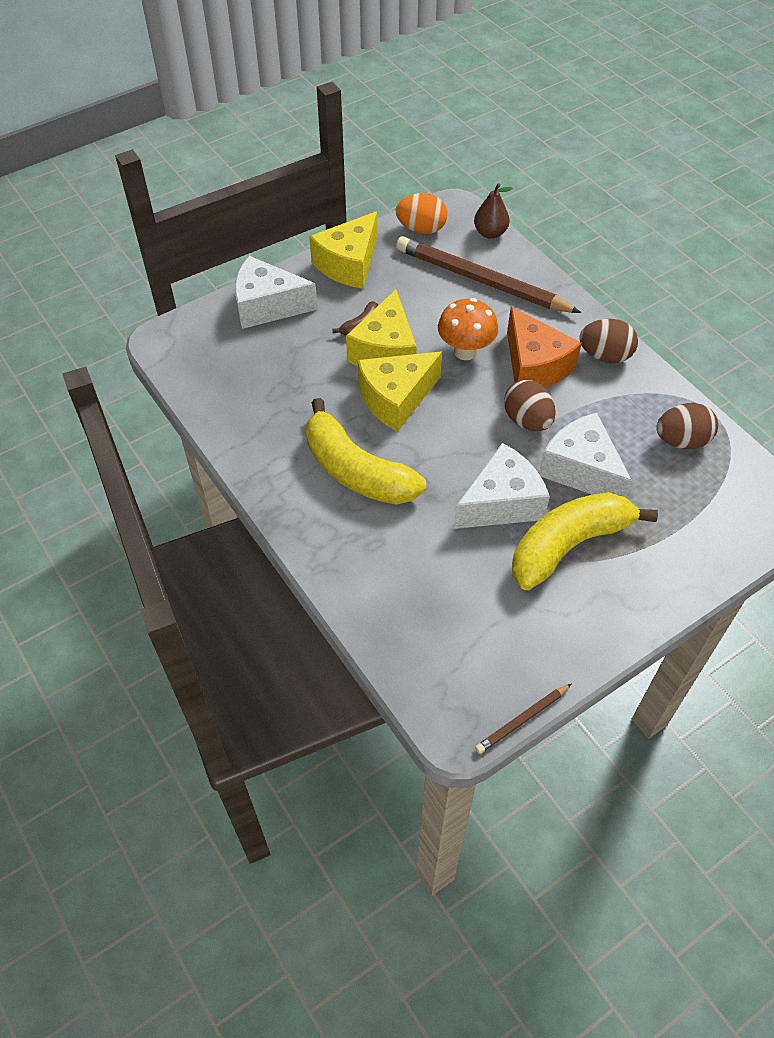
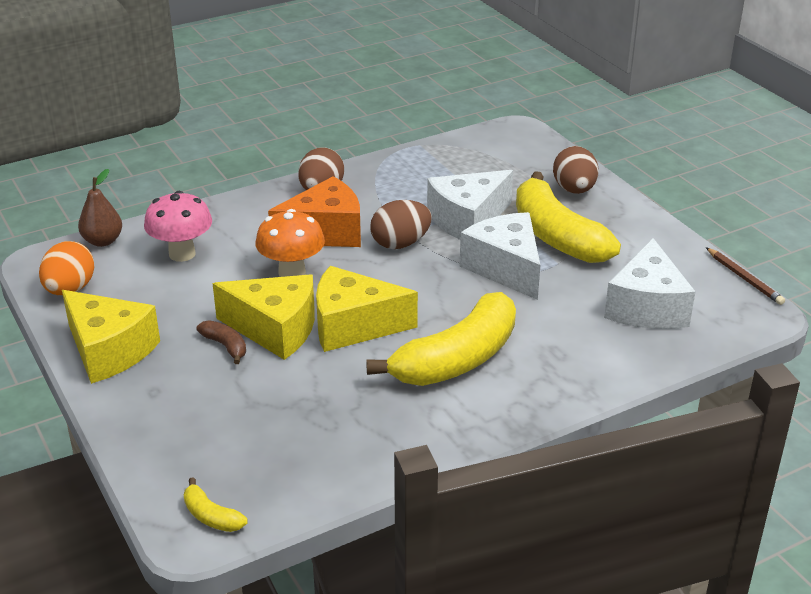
camera: 85 degrees left, 20 degrees down
(177, 346) = (211, 516): none -> yellow banana
(267, 306) = (161, 425): white cheese -> white cheese (647, 307)
(396, 399) = (353, 326): yellow cheese -> yellow cheese turned 120 degrees clockwise
(481, 281) = (182, 254): brown pencil -> pink mushroom
(681, 441) = (438, 166): brown egg -> brown egg (574, 190)

